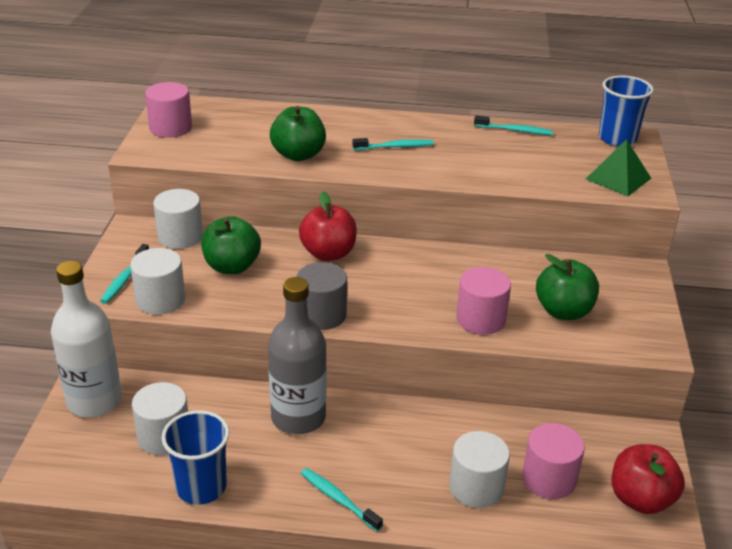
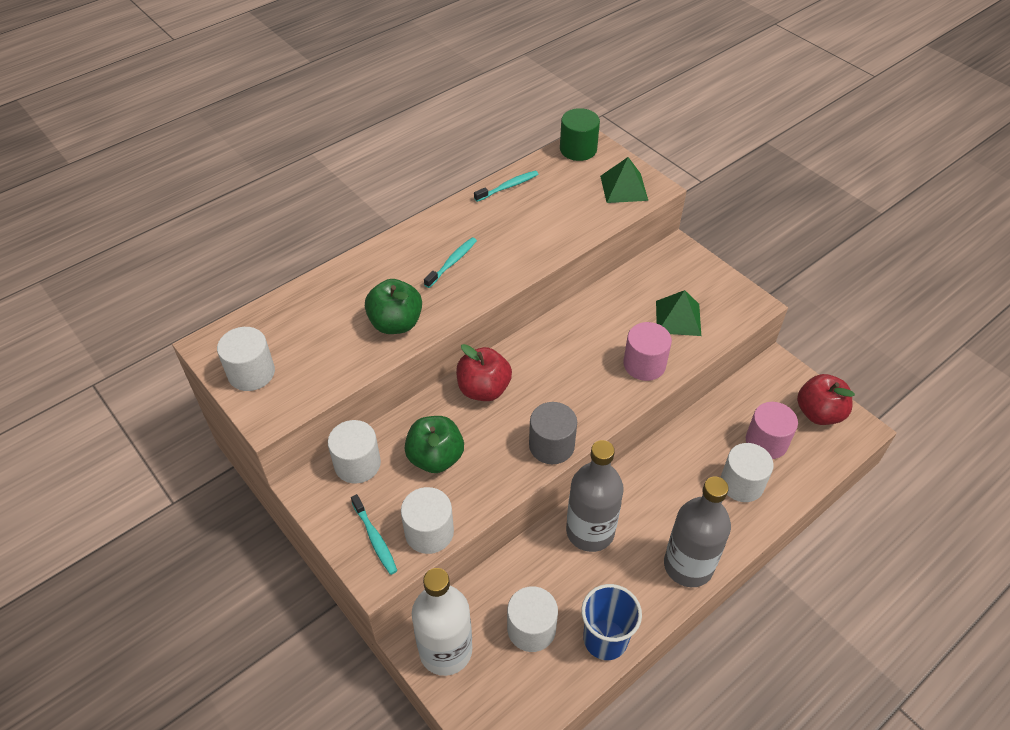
camera: 45 degrees left, 15 degrees up
(170, 128) = (251, 373): pink cylinder -> white cylinder
(338, 499) = (688, 565): turquoise toothbrush -> grey bottle
(563, 311) = (678, 318): green apple -> green pyramid
(617, 138) = (578, 149): blue cup -> green cylinder

